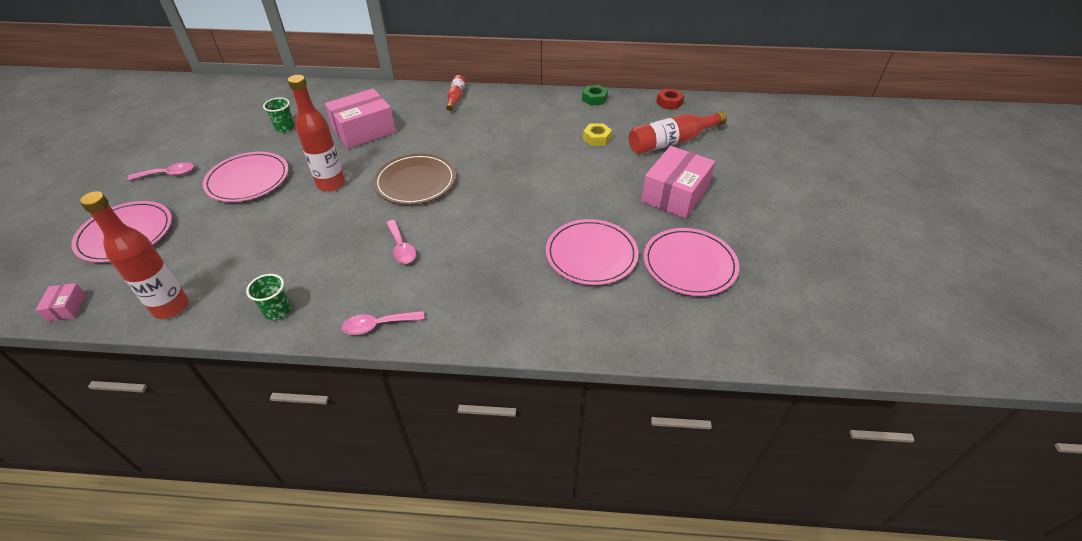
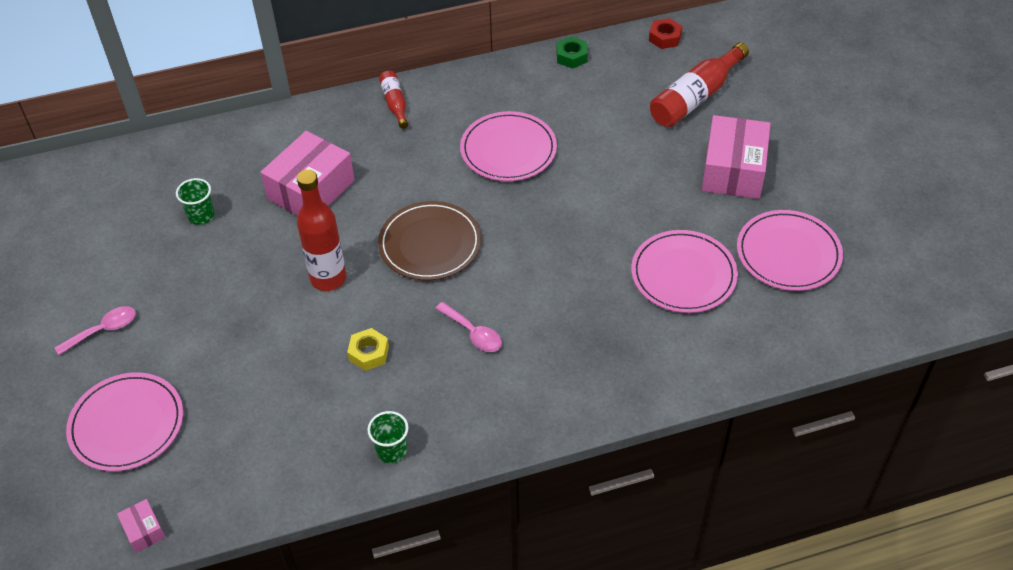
camera: 20 degrees left, 5 degrees up
(171, 307) = (266, 488): red bottle -> none
(248, 180) = (217, 305): pink plate -> pink plate (508, 150)
(377, 325) = (511, 429): pink spoon -> none
(597, 138) = (607, 117): yellow nut -> yellow nut (369, 353)

